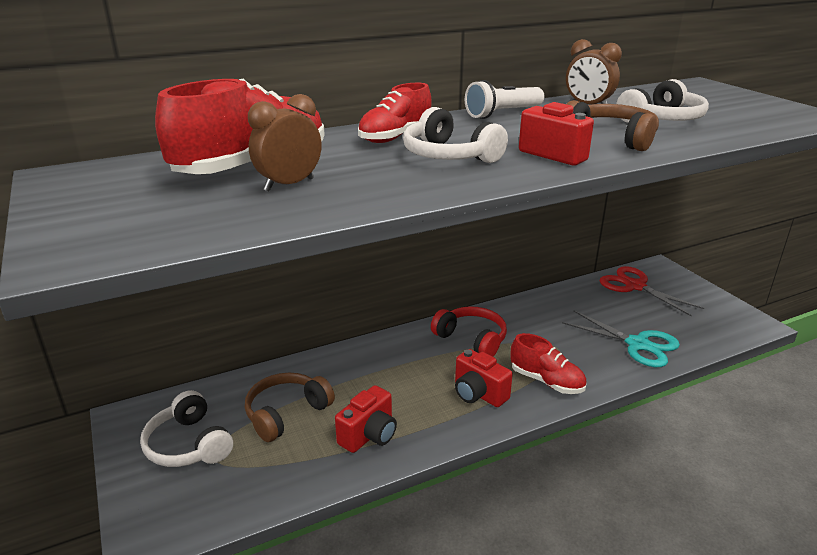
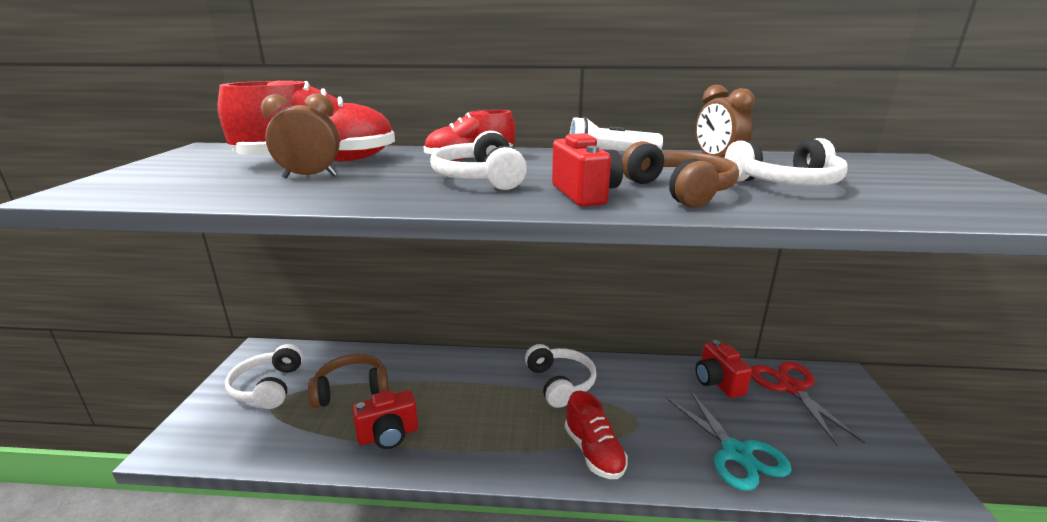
camera: 30 degrees right, 5 degrees down
(471, 339) = (560, 383): red headphones -> white headphones
(478, 394) = (515, 437): red camera -> red camera (717, 382)

